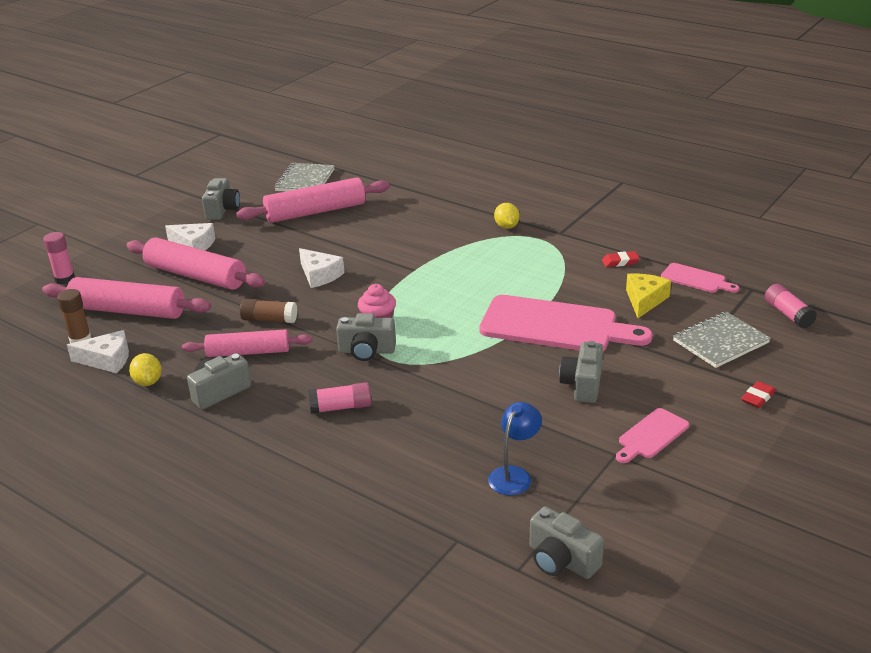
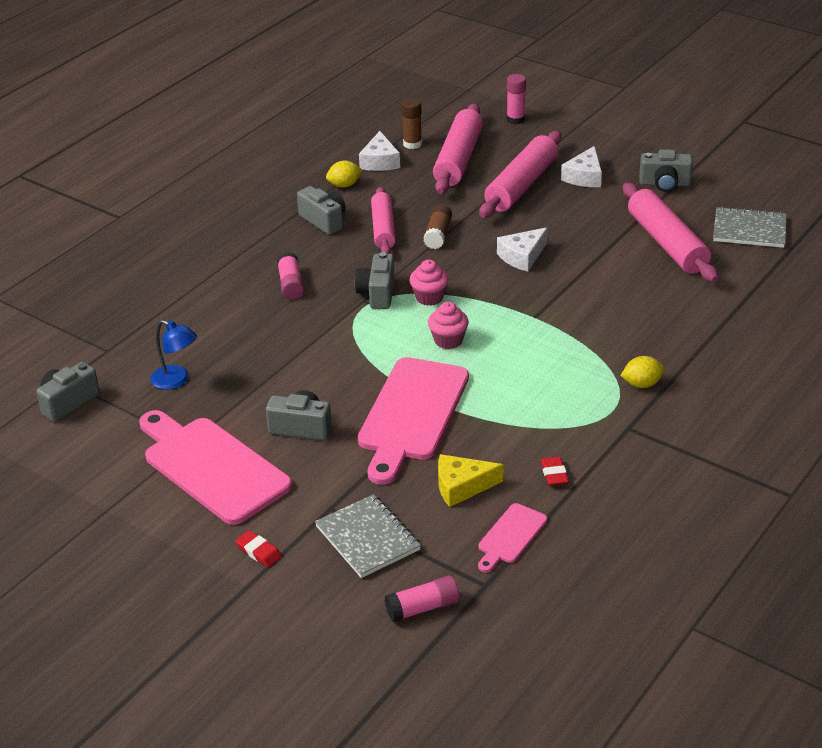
camera: 90 degrees right, 5 degrees up
(447, 310) = (448, 340): none -> pink cupcake
(644, 300) = (462, 486): yellow cheese -> yellow cheese turned 150 degrees clockwise
(651, 435) = (212, 467): pink cutting board -> pink cutting board, size x2.07

